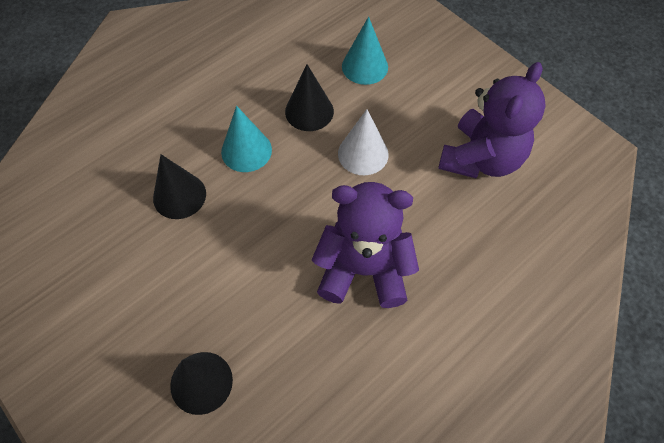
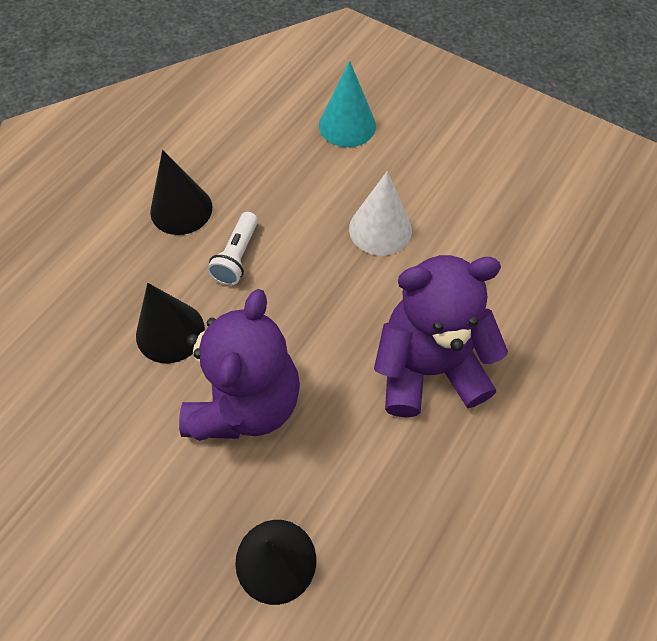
camera: 15 degrees left, 0 degrees up
(246, 150) = (237, 257): turquoise cone -> white flashlight
(309, 111) = (298, 192): black cone -> black cone (181, 209)
(481, 159) = (518, 205): purple teddy bear -> purple teddy bear (245, 403)

